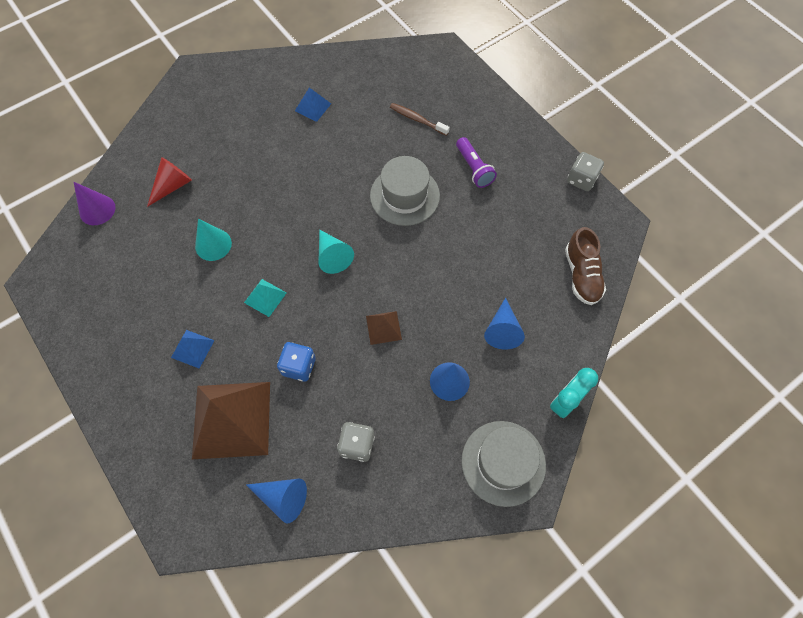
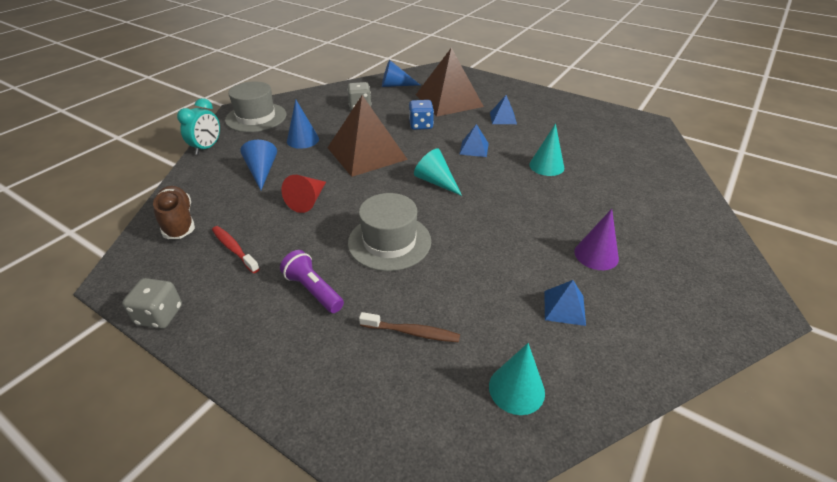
camera: 160 degrees right, 25 degrees down
(97, 210) = (669, 164): purple cone -> purple cone (596, 255)
(173, 186) = (629, 193): red cone -> red cone (308, 200)
(265, 297) = (474, 148): turquoise pyramid -> blue pyramid
(374, 73) = (516, 389): none -> turquoise cone
(383, 327) = (367, 153): brown pyramid -> brown pyramid, size x2.22
(531, 226) = (234, 249): none -> red toothbrush

